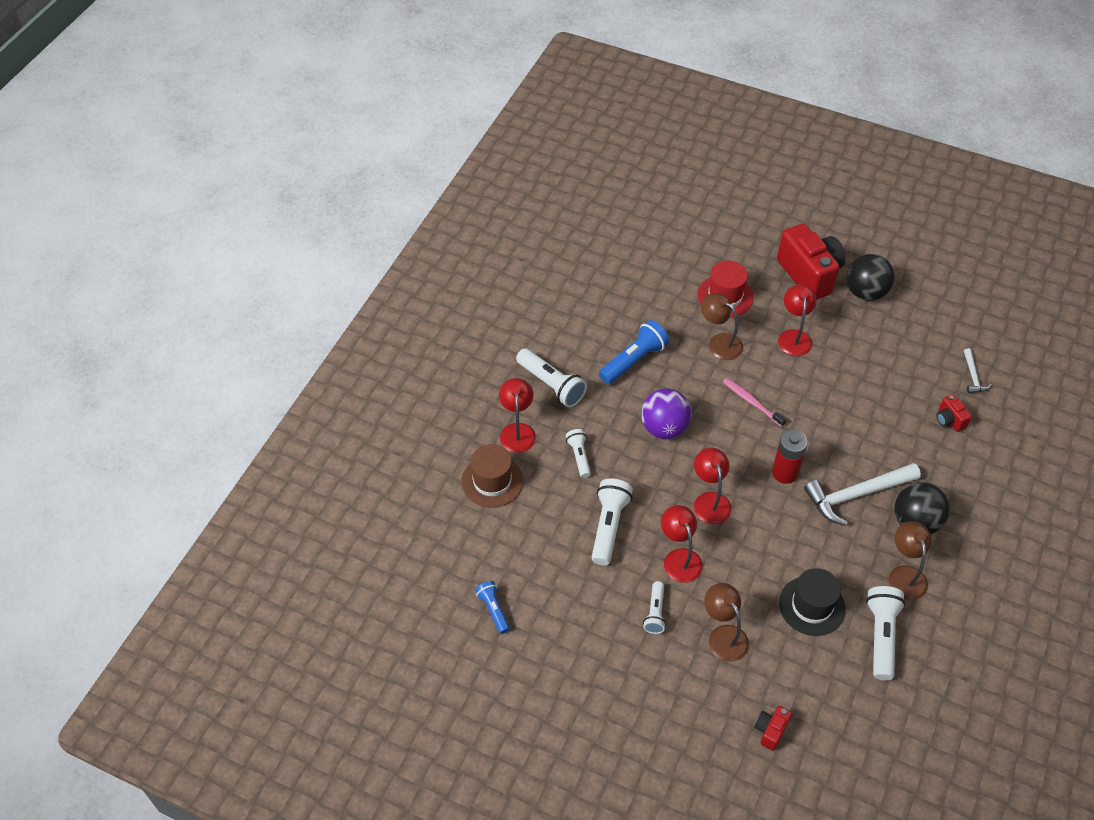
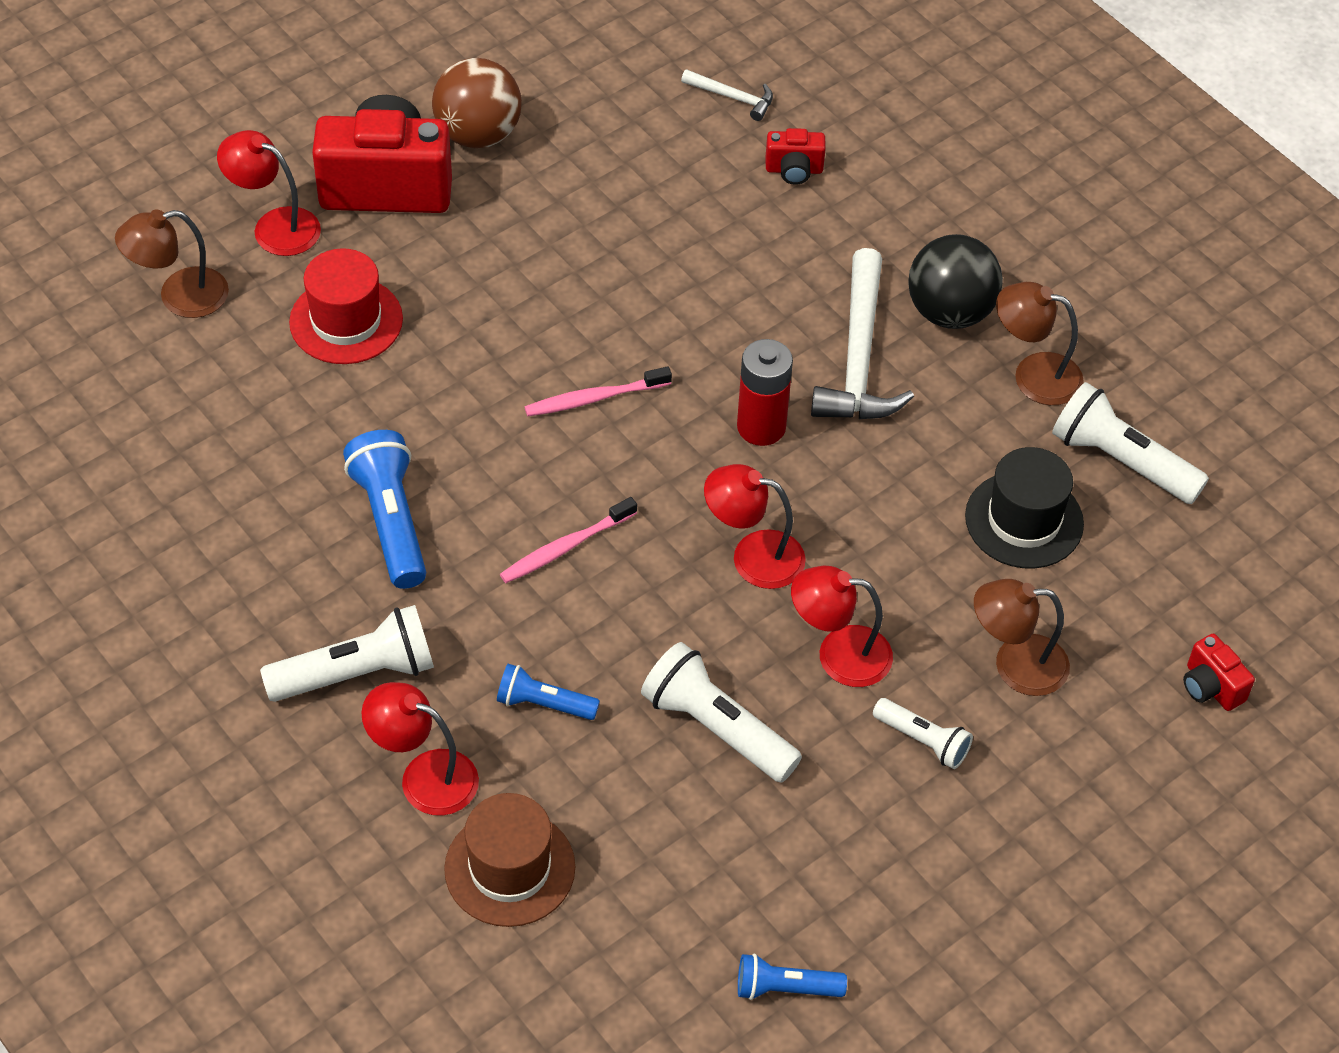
camera: 65 degrees left, 0 degrees up
(579, 456) = (543, 704): white flashlight -> blue flashlight
(664, 428) = (565, 547): purple ball -> pink toothbrush
(719, 342) = (440, 379): brown lamp -> brown lamp (179, 296)
(794, 336) = (501, 273): red lamp -> red lamp (274, 226)
(865, 292) = (478, 134): black ball -> brown ball

